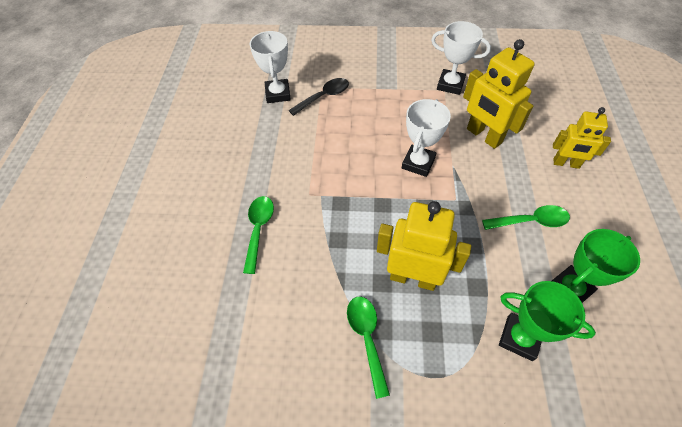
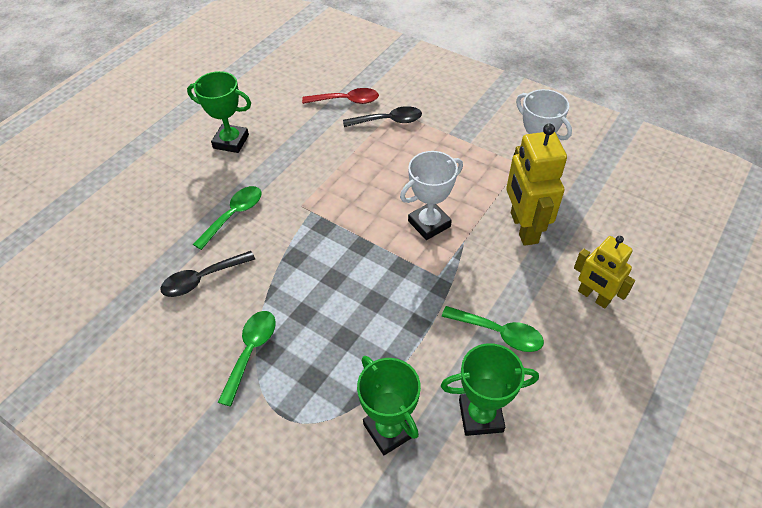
camera: 30 degrees right, 5 degrees down
(205, 167) = (231, 141): none -> green trophy
(275, 299) = (202, 279): none -> black spoon
(278, 94) = (346, 101): white trophy -> red spoon
(413, 278) = (334, 324): yellow robot -> none

